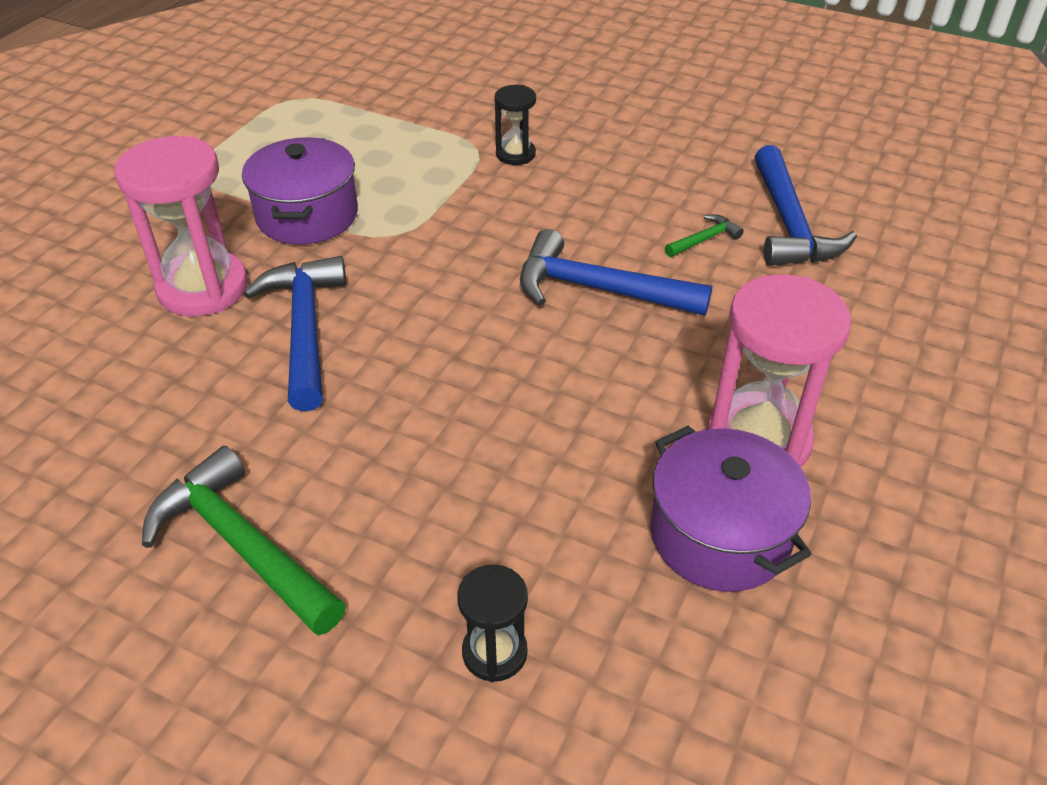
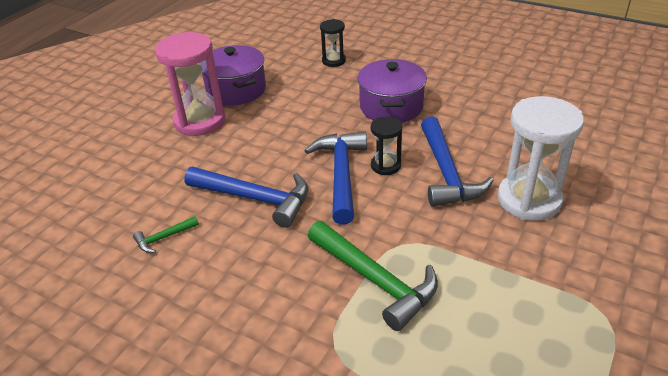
camera: 175 degrees left, 5 degrees down
(203, 288) = (529, 200): pink hourglass -> white hourglass
(241, 545) = (440, 85): green hammer -> green hammer (375, 280)
(307, 215) = (479, 263): purple pot -> purple pot (391, 107)
(515, 154) = (296, 339): black hourglass -> black hourglass (385, 166)
(789, 224) = (90, 252): blue hammer -> blue hammer (341, 174)

